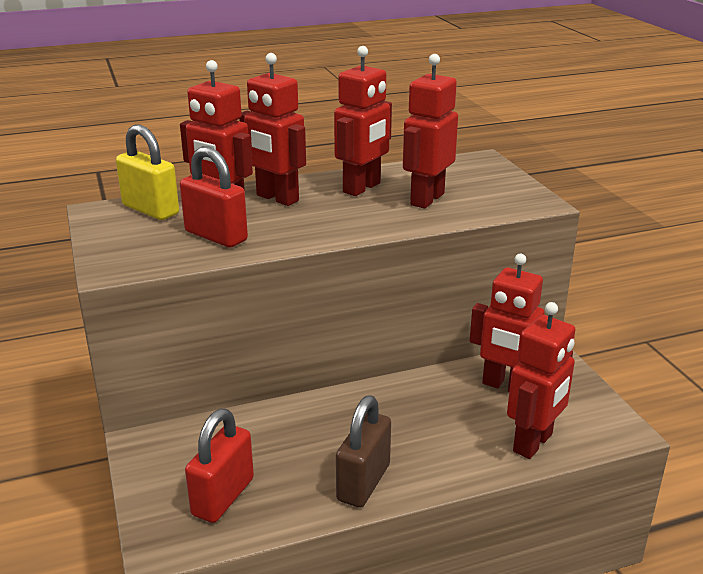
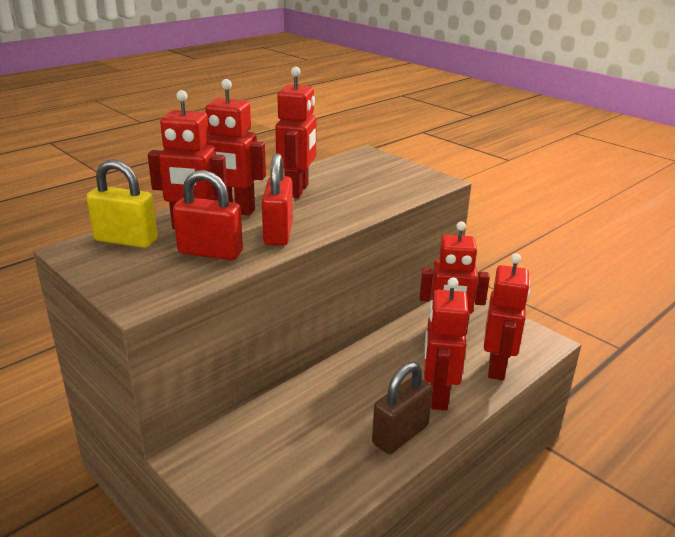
camera: 25 degrees left, 0 degrees up
(223, 497) = (296, 483): red padlock -> red padlock (278, 233)
(363, 482) = (400, 435): brown padlock -> brown padlock turned 45 degrees clockwise
(426, 199) = (356, 191): red robot -> red robot (437, 396)

